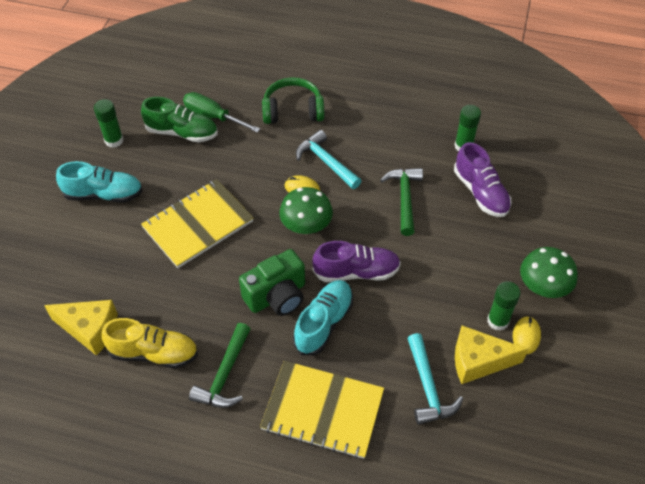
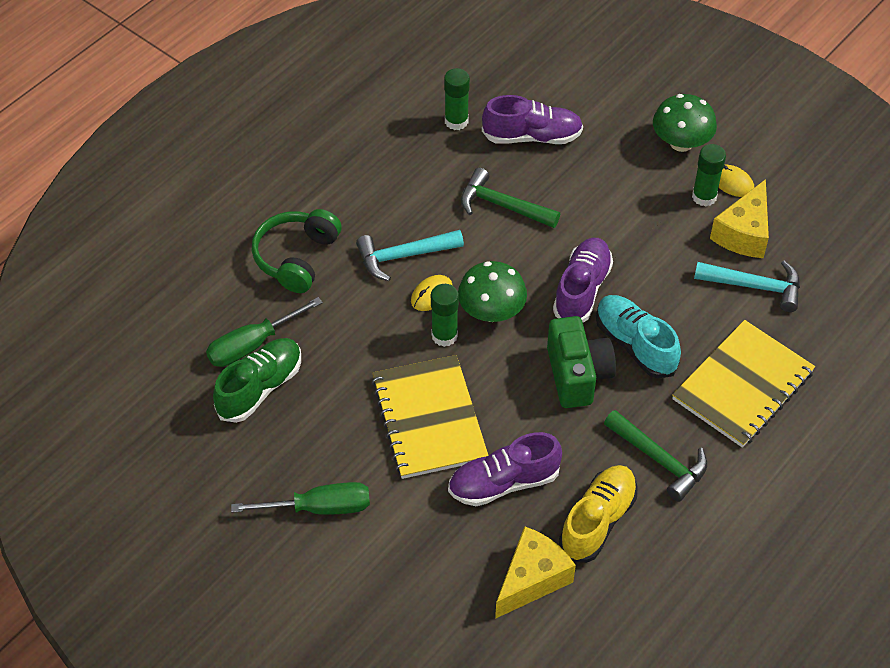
camera: 65 degrees left, 0 degrees up
(104, 194) = (319, 508): turquoise shoe -> green screwdriver
(114, 140) = (225, 470): green glue stick -> green glue stick (444, 335)
(163, 285) = (503, 483): none -> purple shoe

